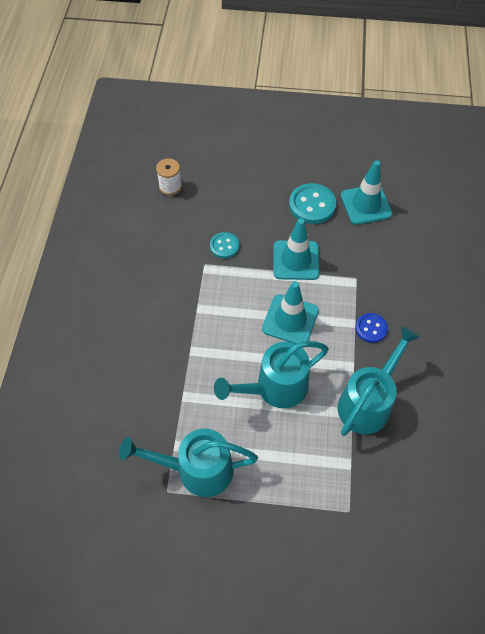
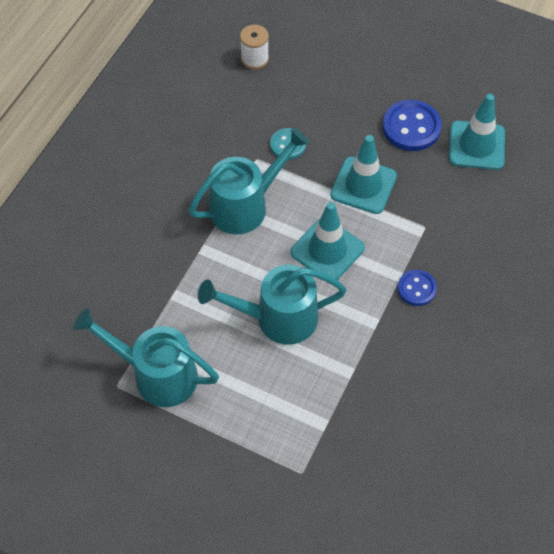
camera: 20 degrees right, 0 degrees up
(312, 205) = (411, 127): turquoise button -> blue button
(368, 402) = (376, 367): turquoise watering can -> turquoise watering can (246, 205)

